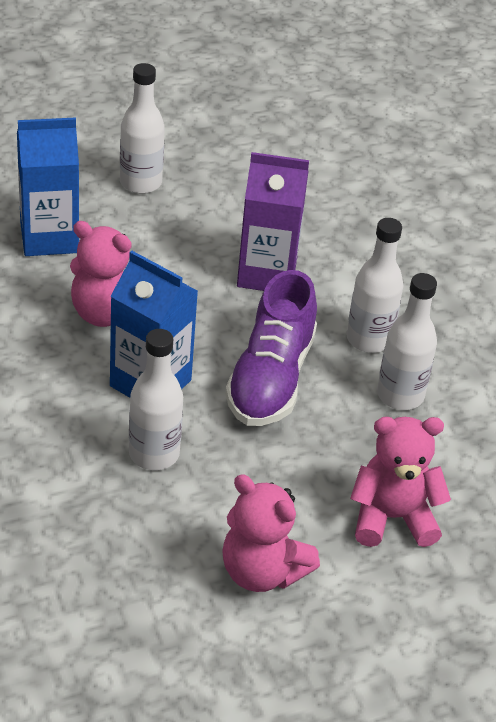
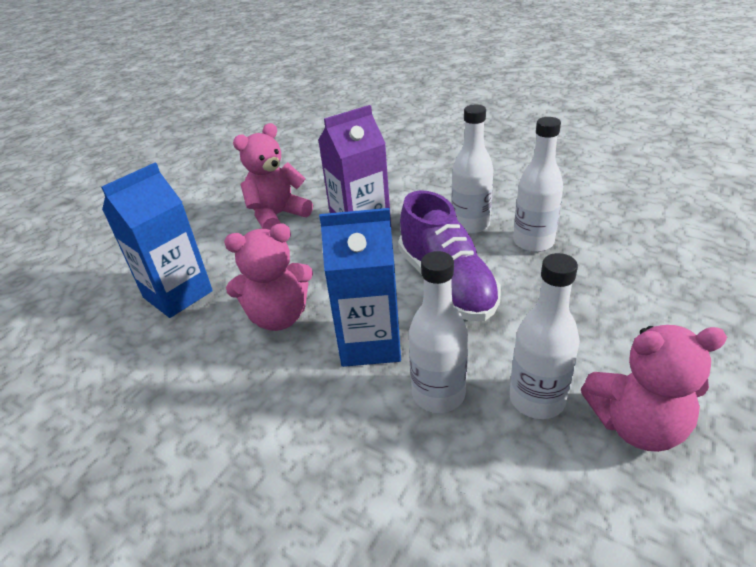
camera: 30 degrees left, 5 degrees down
(140, 183) = (213, 226): white bottle -> white bottle (537, 399)
(392, 518) = (645, 316): pink teddy bear -> pink teddy bear (277, 216)

